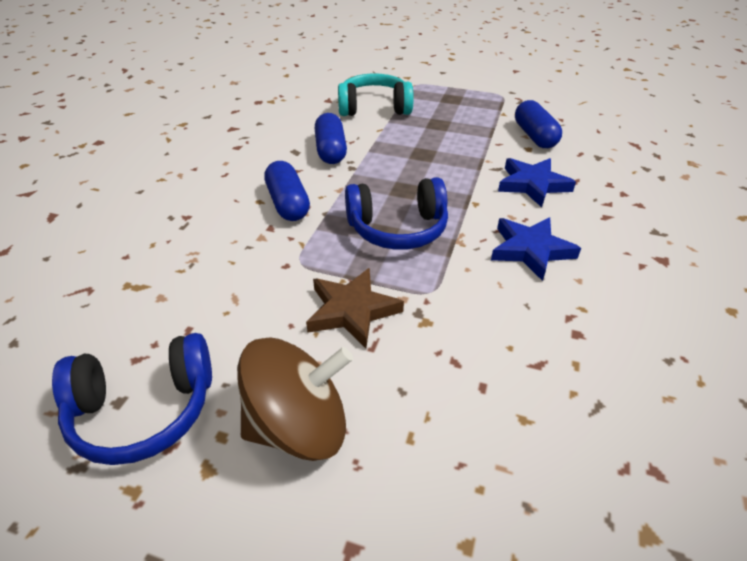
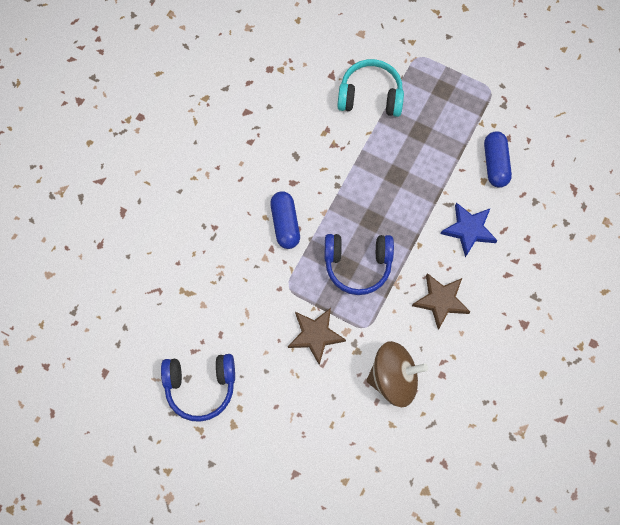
camera: 10 degrees right, 30 degrees up
(299, 426) = (278, 409): brown spinning top -> brown spinning top (393, 378)
(330, 150) = (324, 159): blue capsule -> none
(530, 250) = (440, 301): blue star -> brown star

